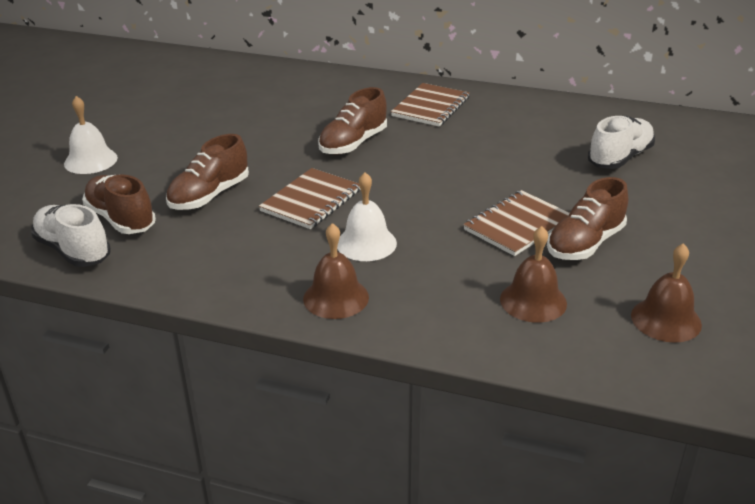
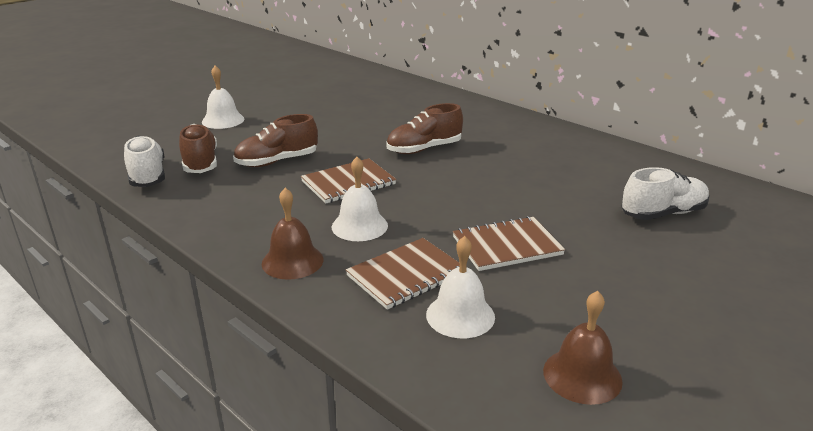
camera: 25 degrees right, 5 degrees down
(430, 107) = (516, 135): brown notebook -> brown notebook (406, 275)
(533, 301) = (460, 315): brown bell -> white bell
(585, 244) = (559, 279): brown shoe -> none

